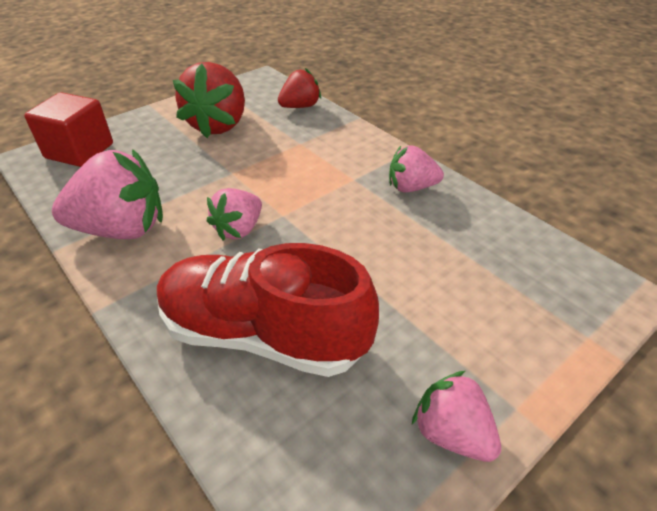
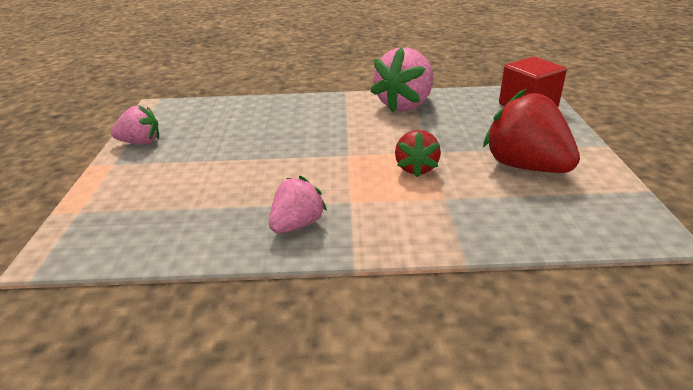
camera: 130 degrees right, 10 degrees down
(239, 229) = (354, 136): pink strawberry -> none
(263, 335) = (264, 120): red shoe -> none
(300, 106) = (532, 228): red strawberry -> red strawberry (416, 168)

